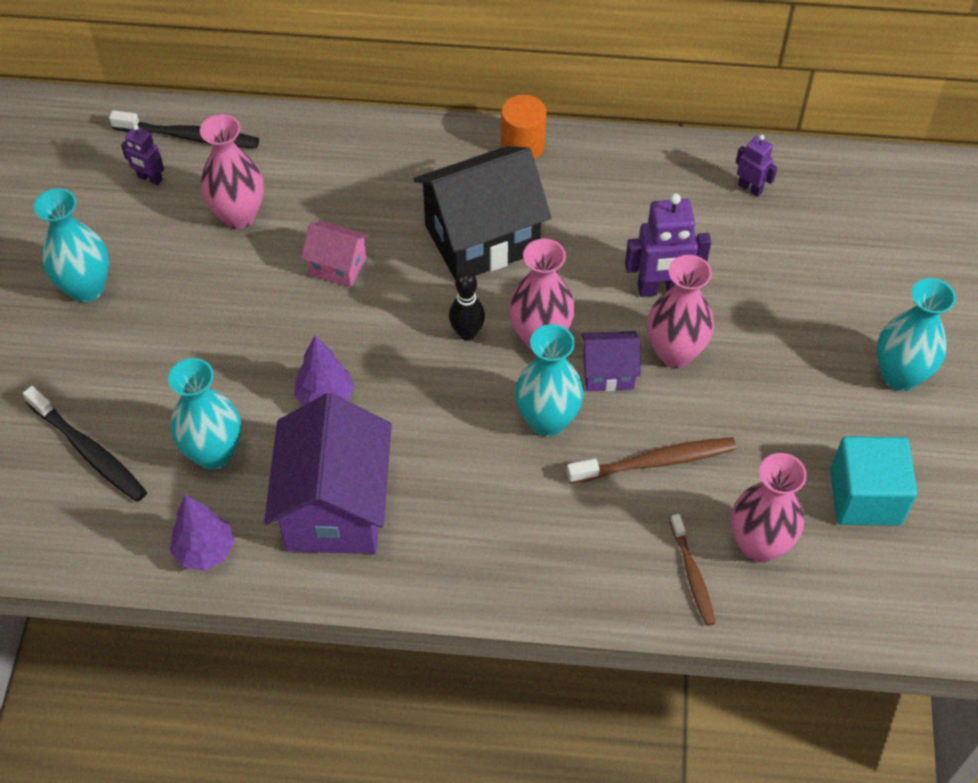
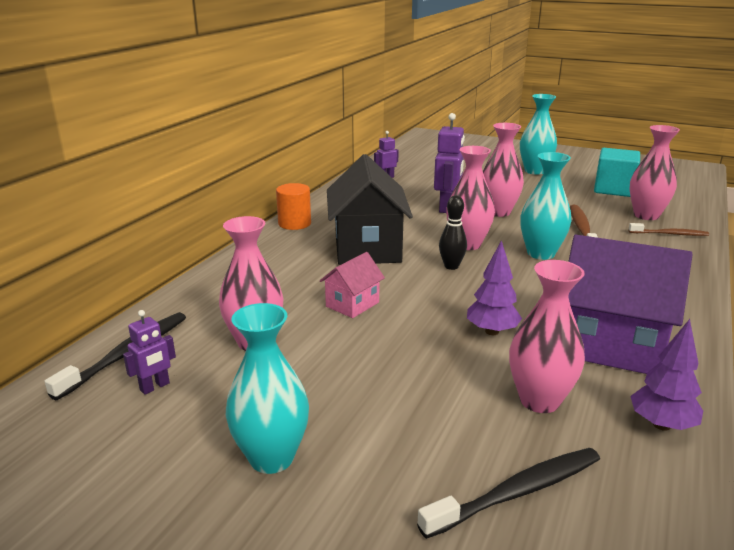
camera: 70 degrees left, 30 degrees down
(214, 453) = (539, 400): turquoise vase -> pink vase
(608, 373) = (506, 231): purple house -> none

